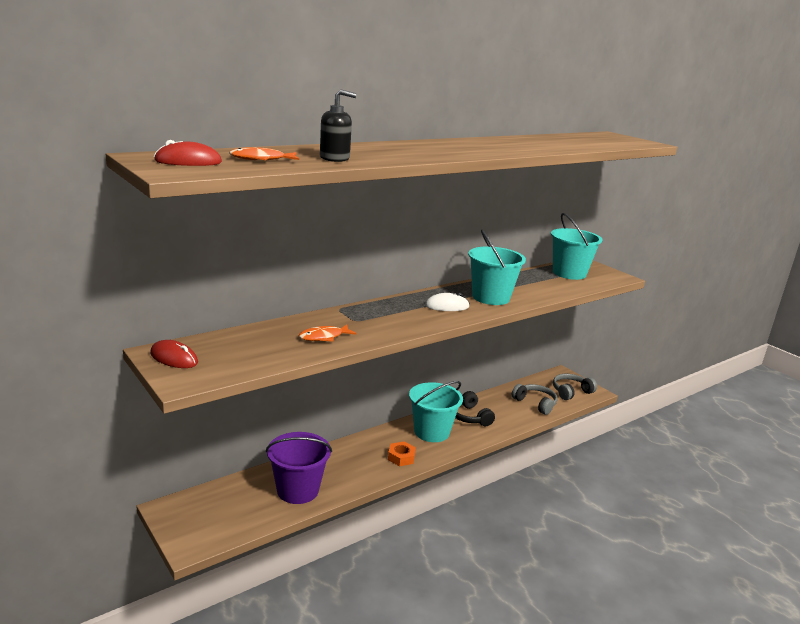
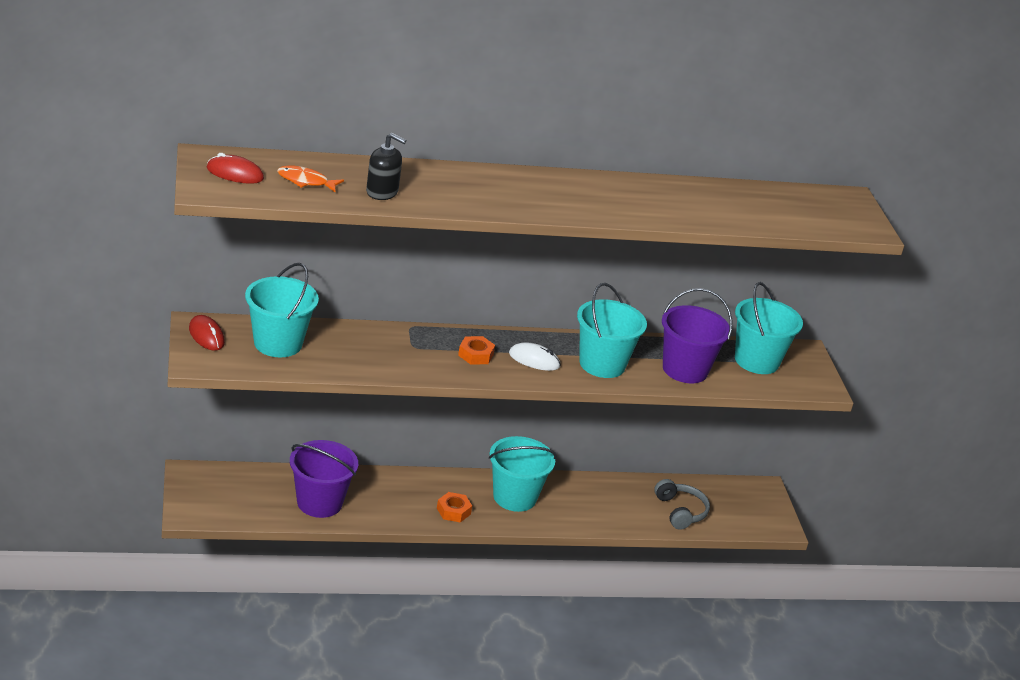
camera: 25 degrees right, 10 degrees up
(245, 346) = (278, 343): none -> turquoise bucket
(324, 337) = (361, 356): orange fish -> none
(405, 313) = (475, 355): none -> orange nut
(469, 416) = (578, 496): black headphones -> none
(540, 287) = (685, 369): none -> purple bucket
(571, 392) = (747, 515): grey headphones -> none

